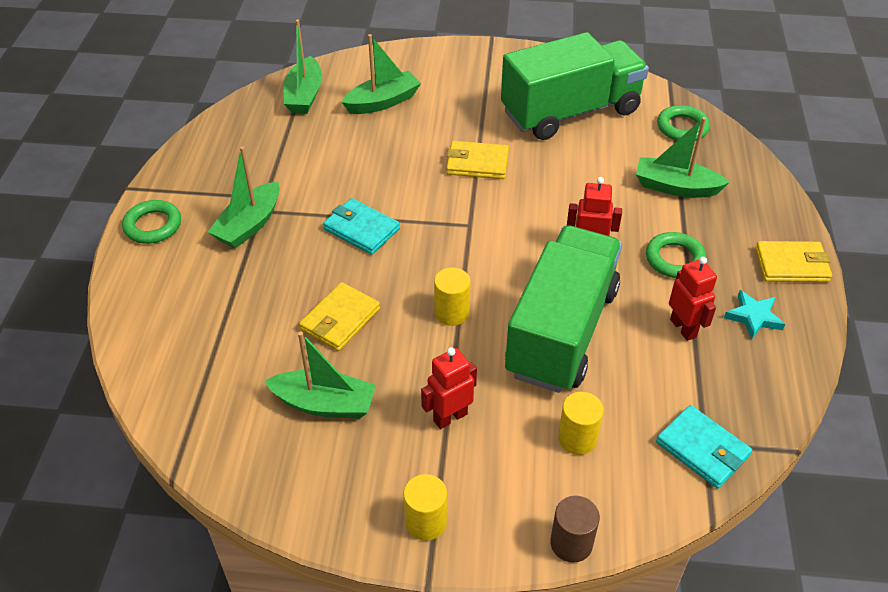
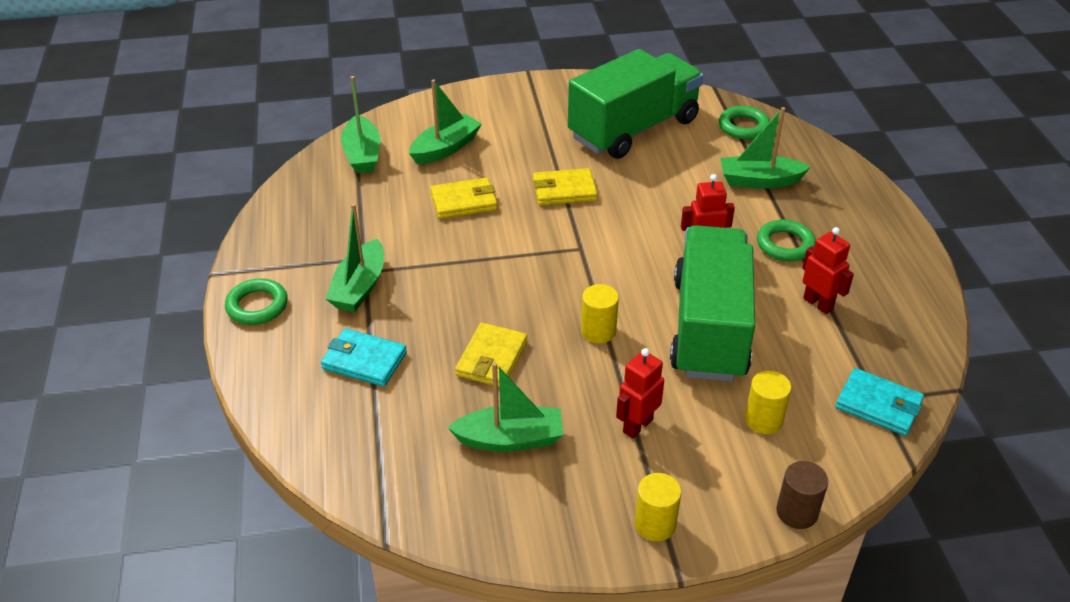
camera: 15 degrees left, 5 degrees down
(361, 229) = (476, 271): turquoise wallet -> turquoise wallet (364, 361)
(753, 317) = (875, 282): turquoise star -> none
(791, 265) = (890, 231): yellow wallet -> yellow wallet (464, 202)

